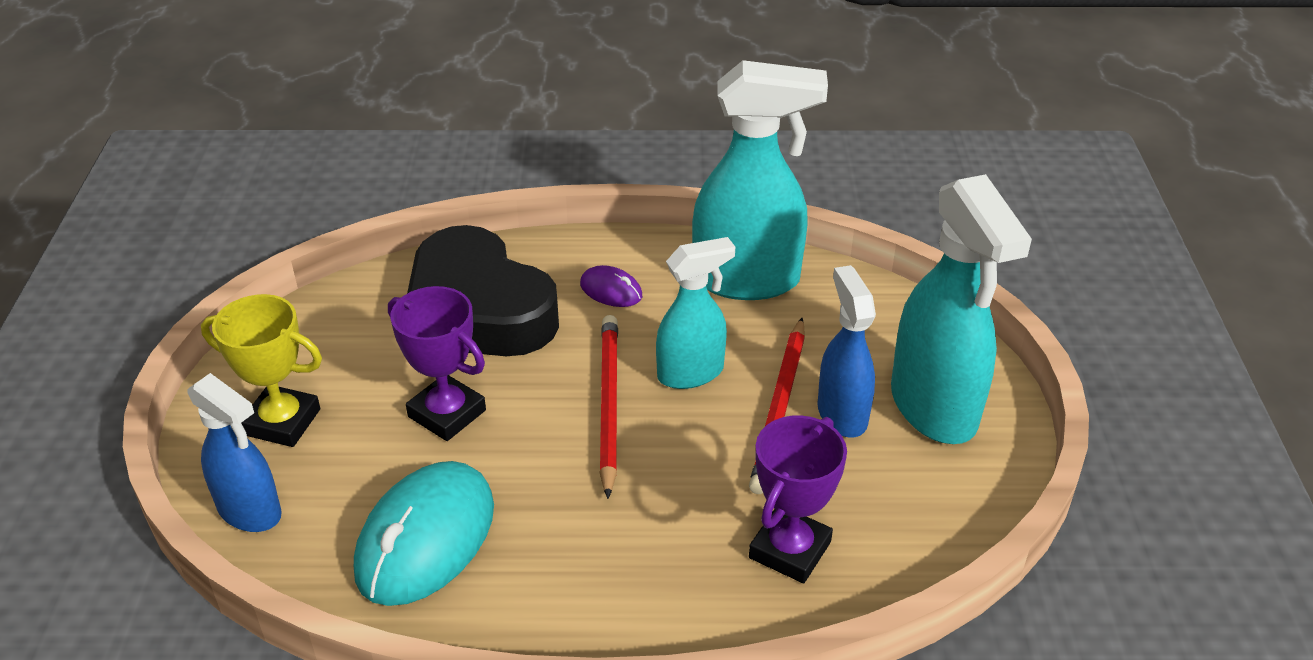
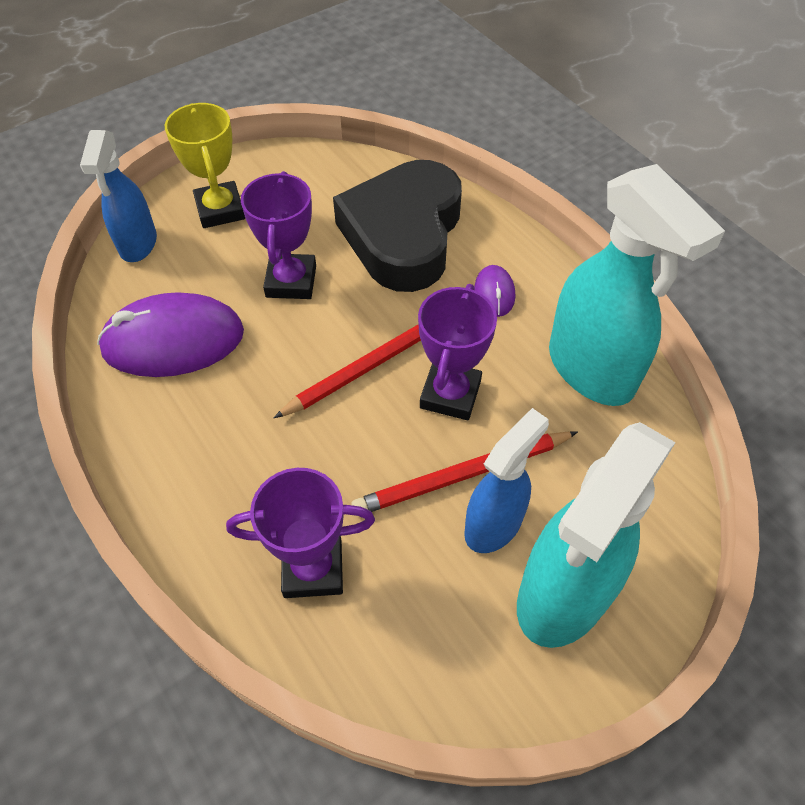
camera: 55 degrees right, 15 degrees up
(426, 539) = (173, 341): turquoise mouse -> purple mouse
(691, 373) = (450, 394): turquoise spray bottle -> purple trophy

